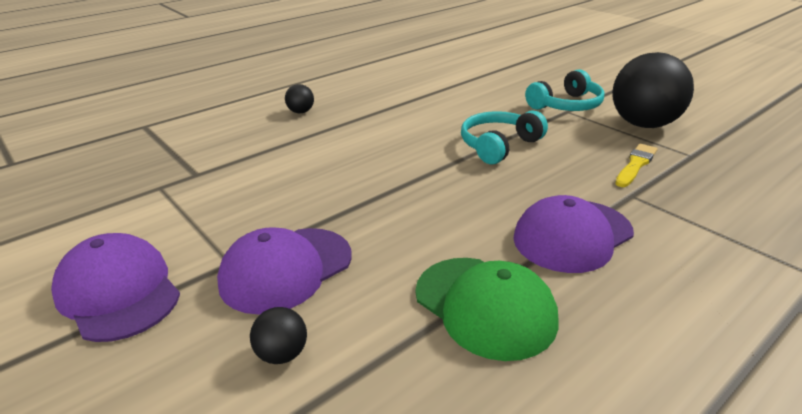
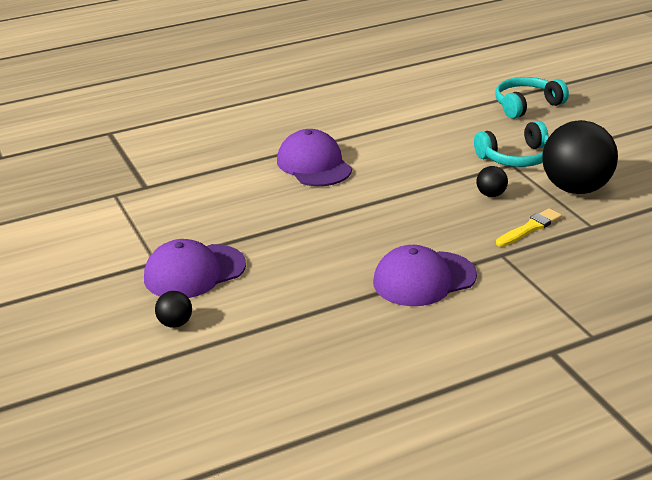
camera: 15 degrees right, 0 degrees up
(118, 292) = (77, 270): purple cap -> purple cap (314, 165)
(301, 112) = (253, 134): black ball -> black ball (491, 194)
(485, 306) = (323, 316): green cap -> none
(499, 146) = (418, 193): turquoise headphones -> turquoise headphones (526, 105)

